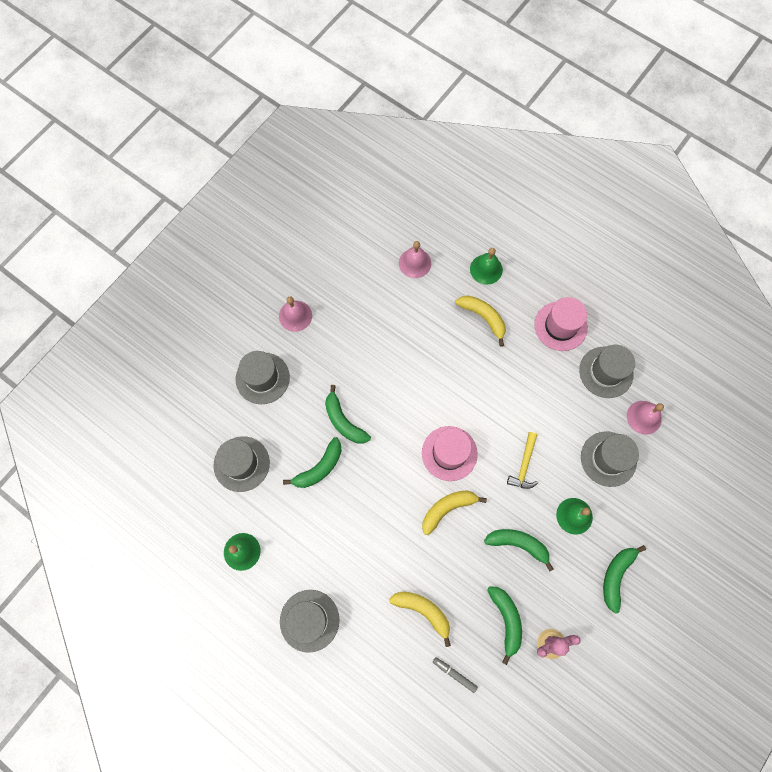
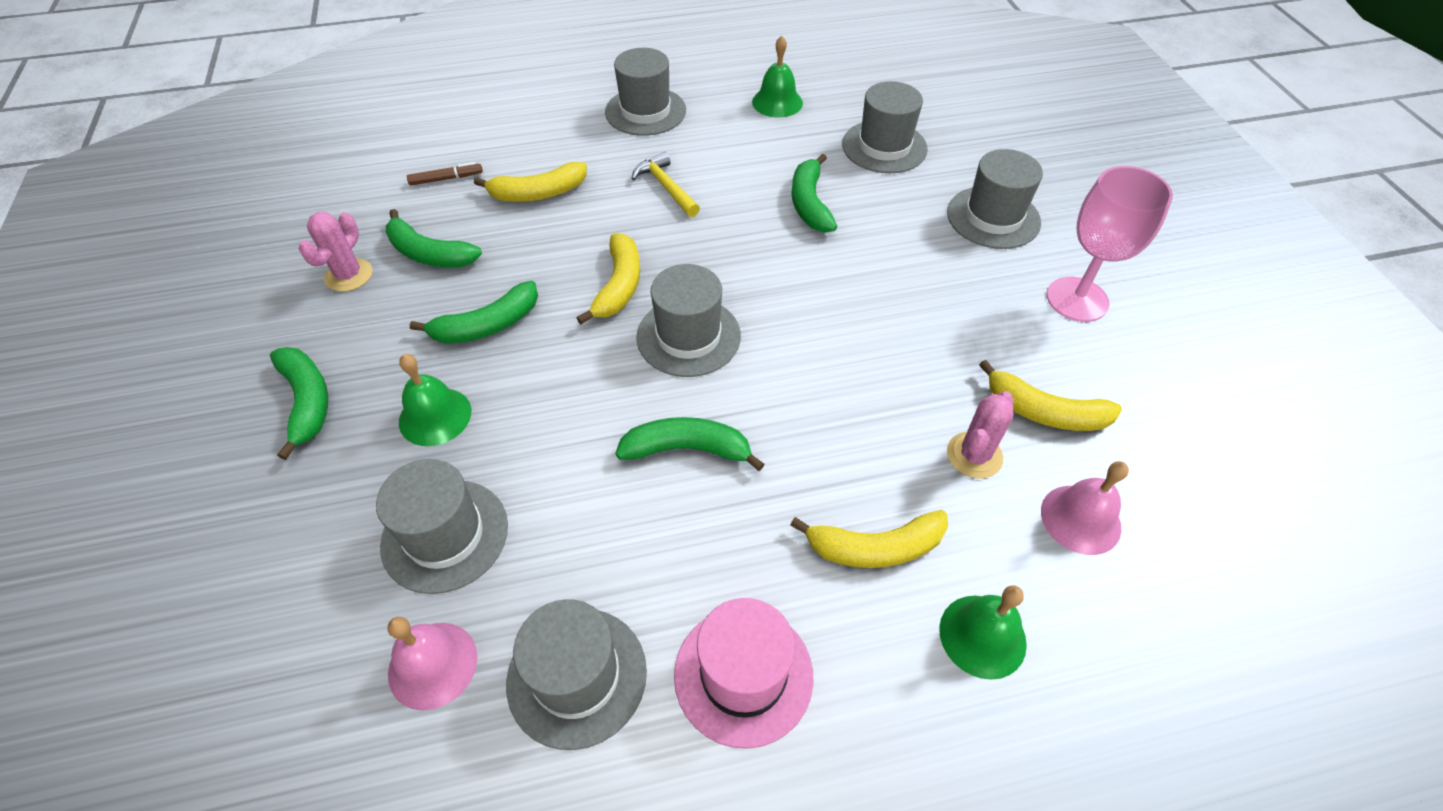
camera: 130 degrees right, 20 degrees down
(295, 316) = (1077, 299): pink bell -> pink goblet
(343, 421) = (852, 258): green banana -> green banana (687, 449)
(373, 297) = (1044, 412): none -> yellow banana
(416, 309) = (974, 455): none -> pink cactus
(449, 453) = (688, 336): pink hat -> grey hat
(454, 674) = (446, 179): grey marker -> brown marker
(524, 465) = (572, 411): yellow hammer -> yellow hammer (666, 187)

